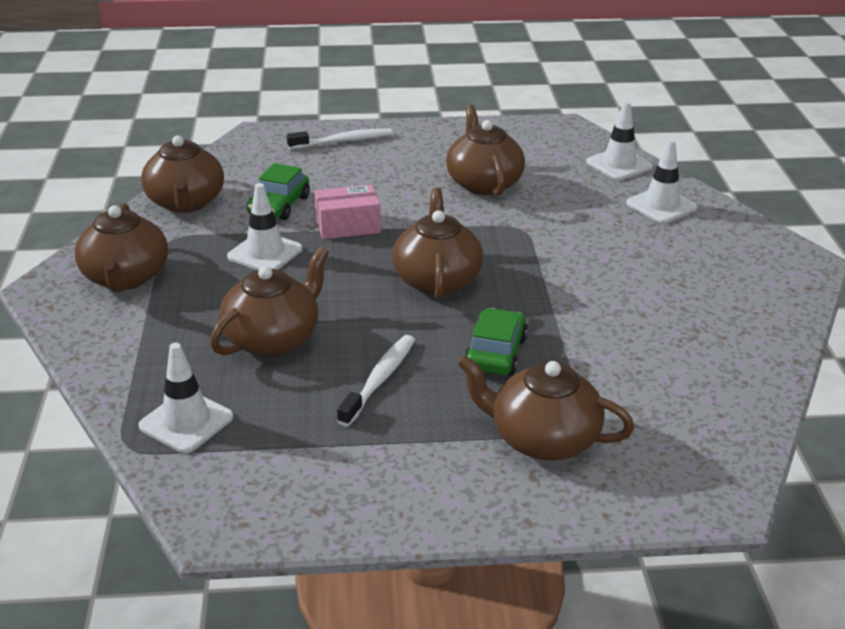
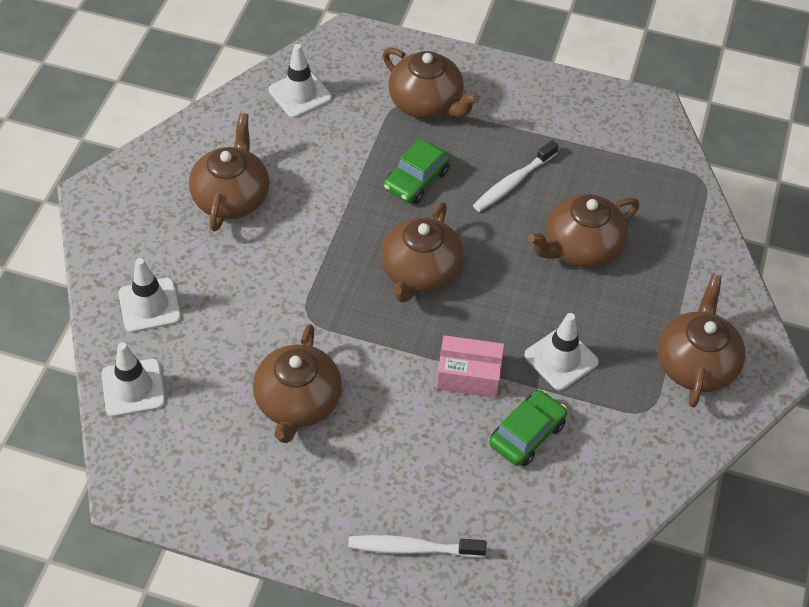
camera: 160 degrees left, 20 degrees up
(186, 203) = (624, 473): brown teapot -> brown teapot (231, 197)
(186, 422) = (660, 188): white traffic cone -> white traffic cone (300, 94)

